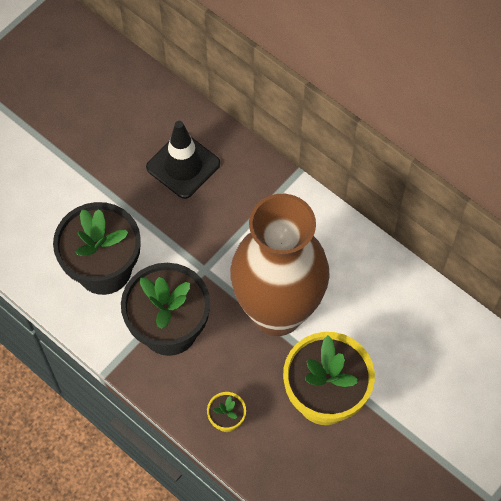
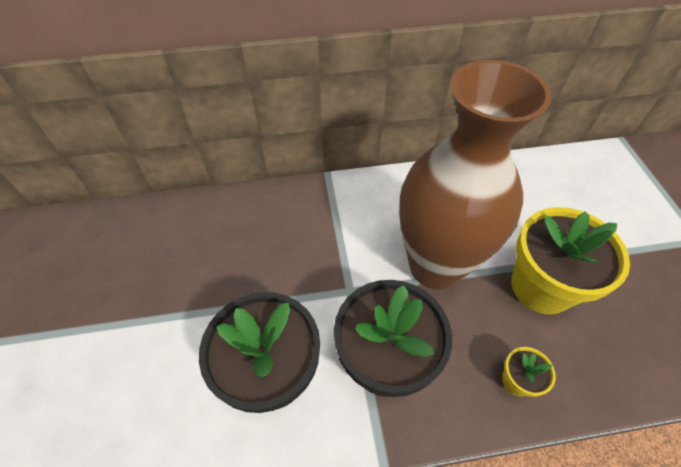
camera: 50 degrees left, 10 degrees down
(183, 165) = (243, 238): black traffic cone -> none

